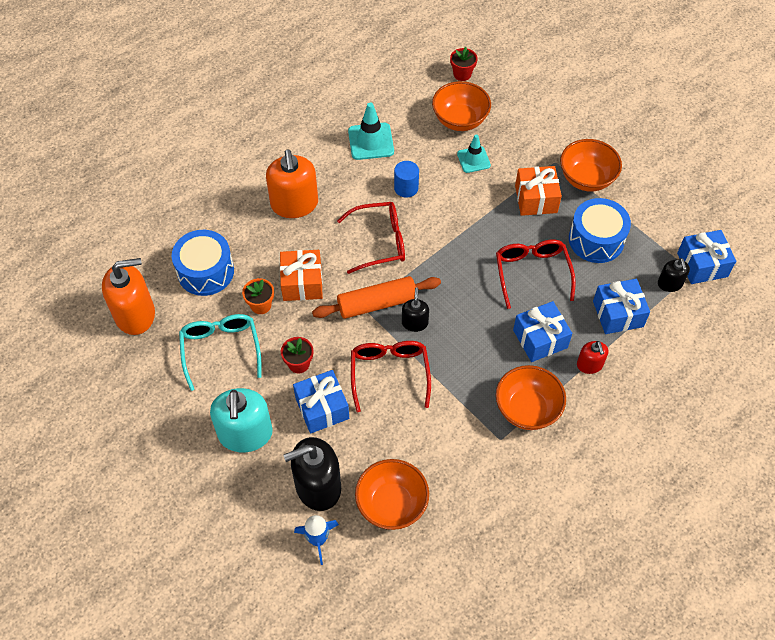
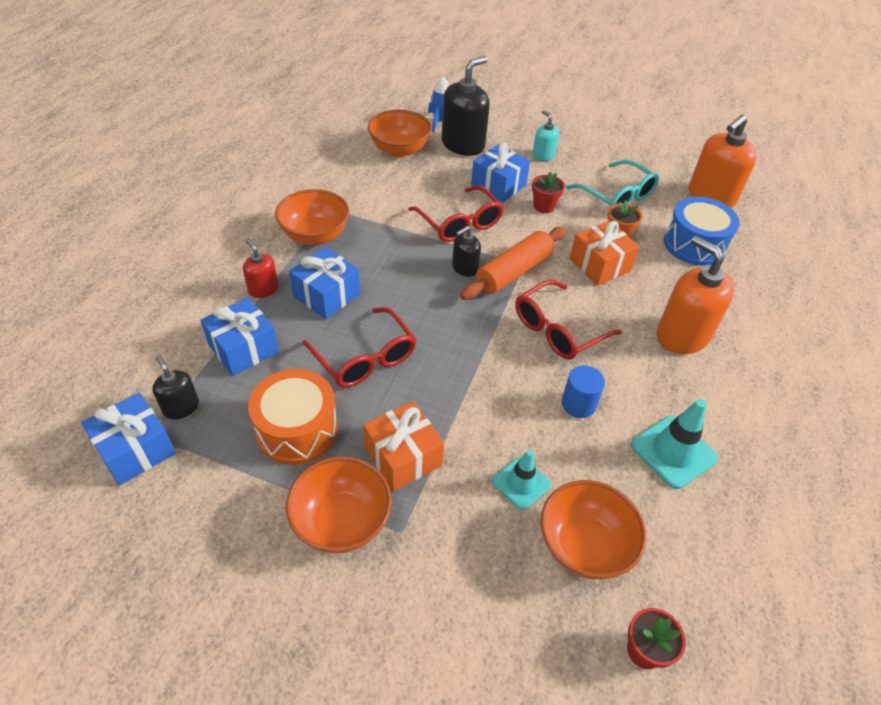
camera: 150 degrees right, 10 degrees down
(245, 434) = (543, 155): turquoise soap dispenser -> turquoise soap dispenser, size x0.52
(414, 323) = (464, 268): black soap dispenser -> black soap dispenser turned 75 degrees clockwise
(596, 240) = (297, 429): blue drum -> orange drum

